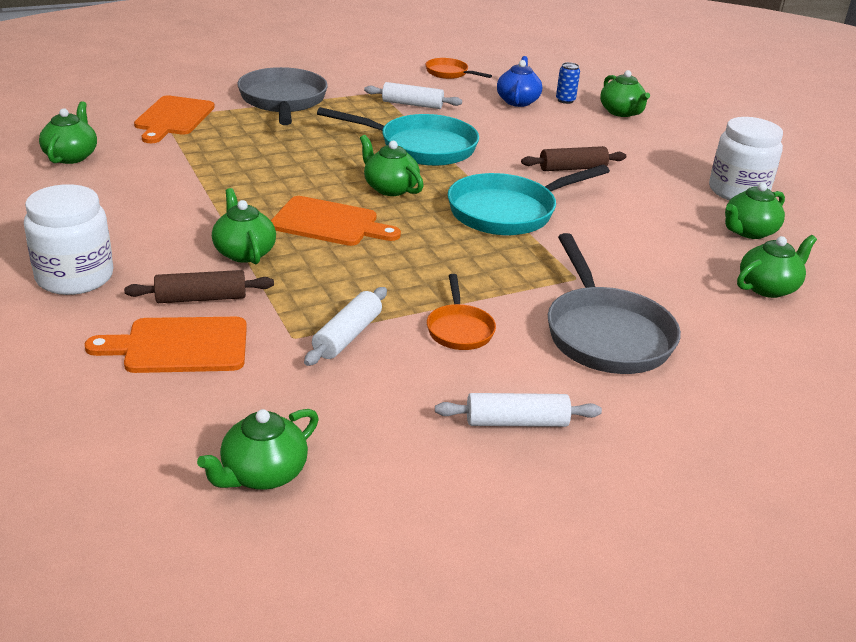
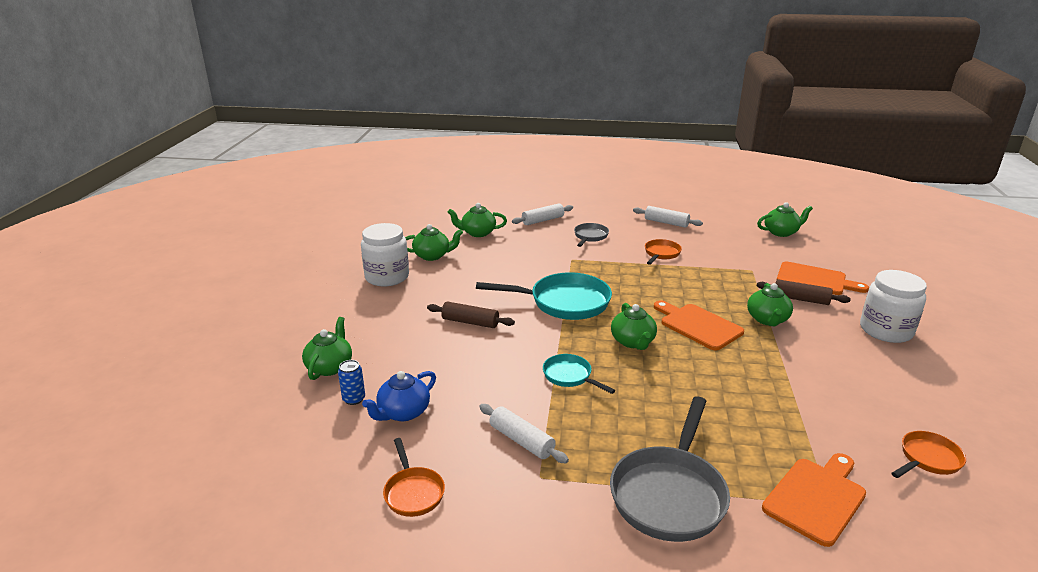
camera: 145 degrees left, 5 degrees down
(71, 156) = (928, 459): green teapot -> orange pan
(347, 336) = (722, 264): white rolling pin -> white rolling pin (543, 220)
(421, 147) = (570, 376): turquoise pan -> turquoise pan, size x0.53
(605, 334) = (590, 236): grey pan -> grey pan, size x0.53

